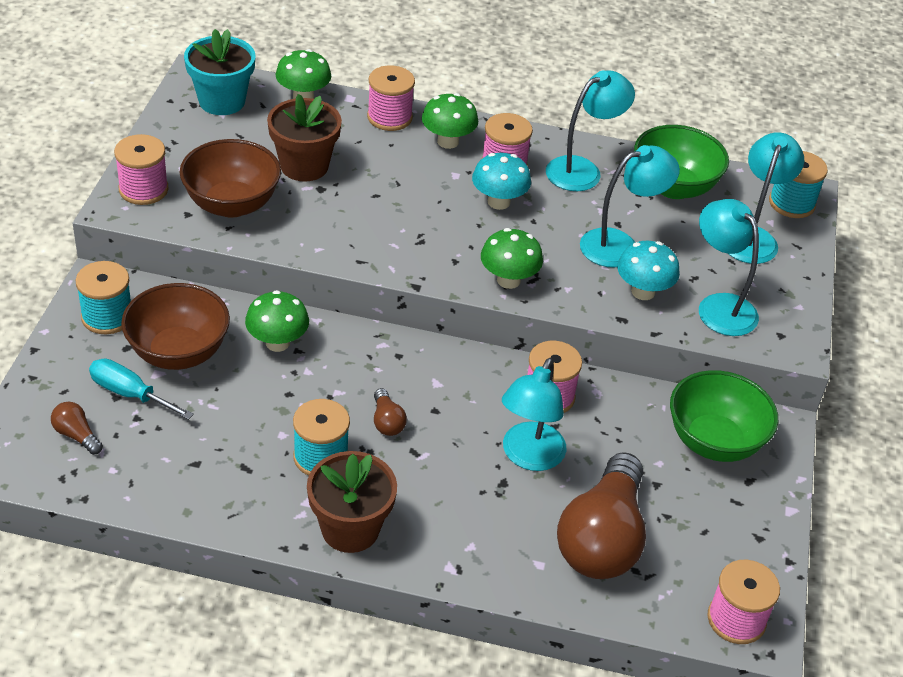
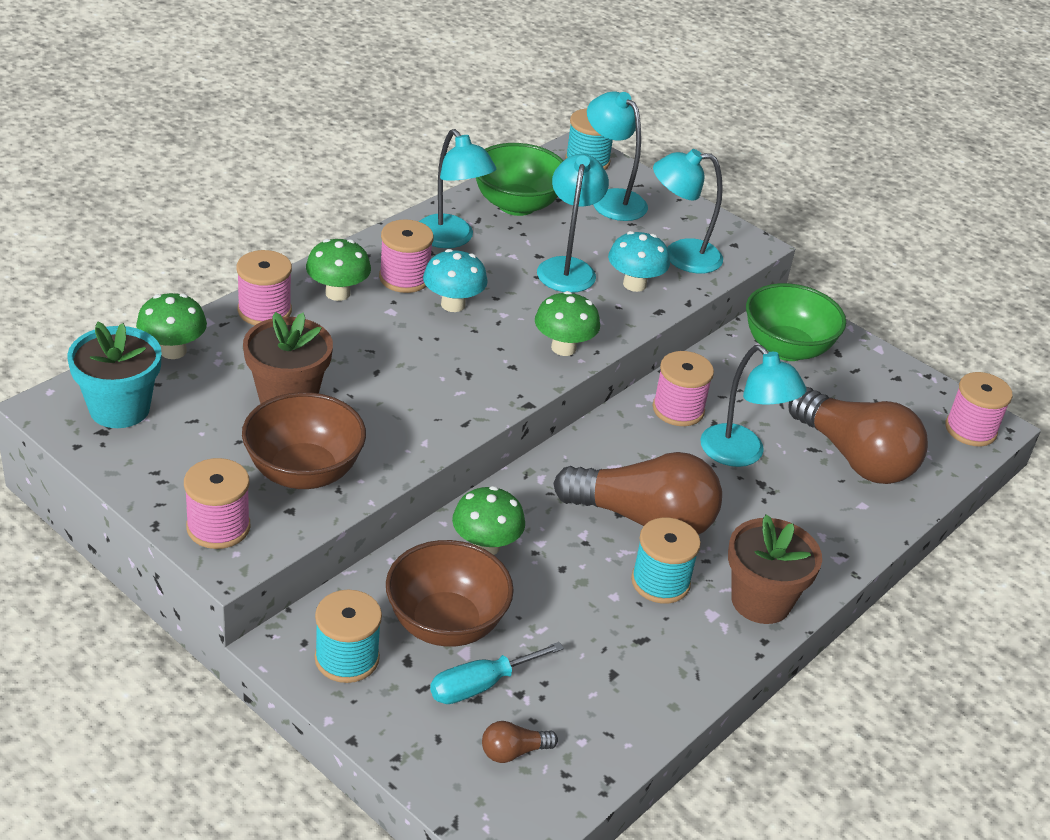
camera: 60 degrees left, 5 degrees down
(387, 422) = (643, 519): brown light bulb -> brown light bulb, size x2.47
(582, 170) = (451, 239): turquoise lamp -> turquoise lamp turned 150 degrees clockwise

